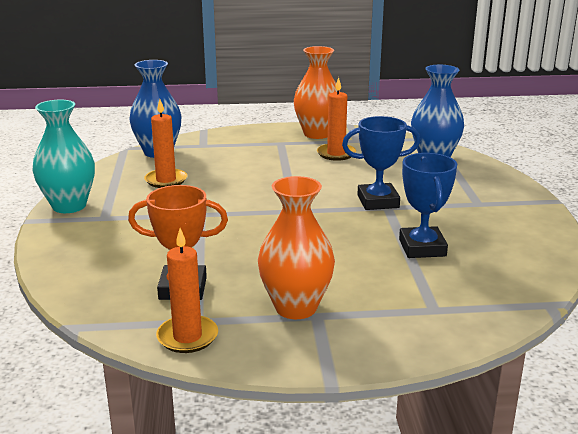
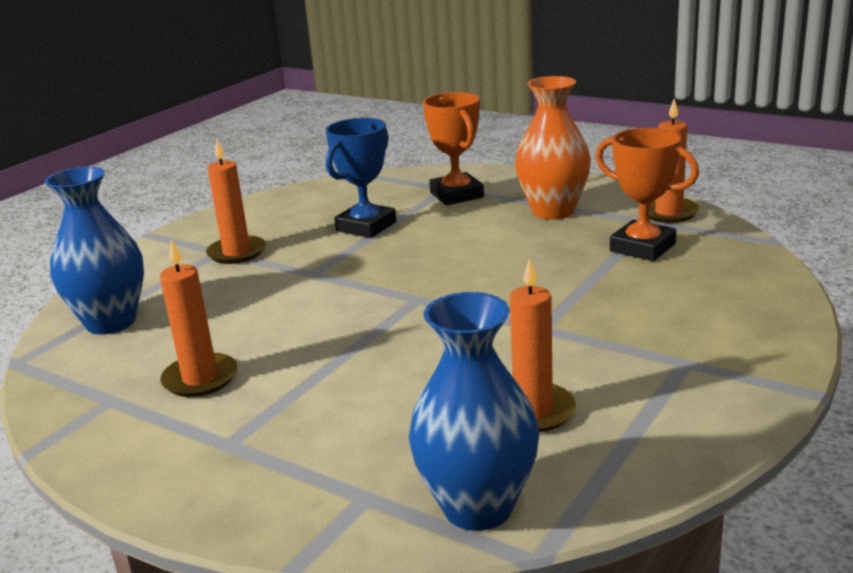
camera: 140 degrees left, 0 degrees up
(69, 206) = (736, 404): turquoise vase -> none
(317, 134) = (130, 445): orange vase -> none
(378, 201) = (308, 282): blue trophy -> none
(409, 302) = (456, 195): none -> orange trophy
(464, 205) = (237, 253): none -> orange candle

